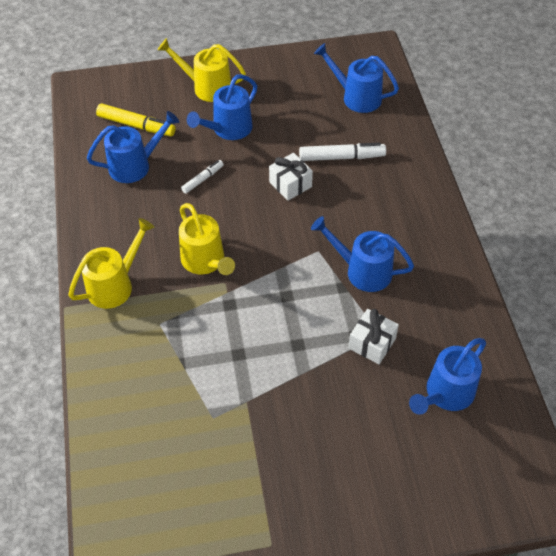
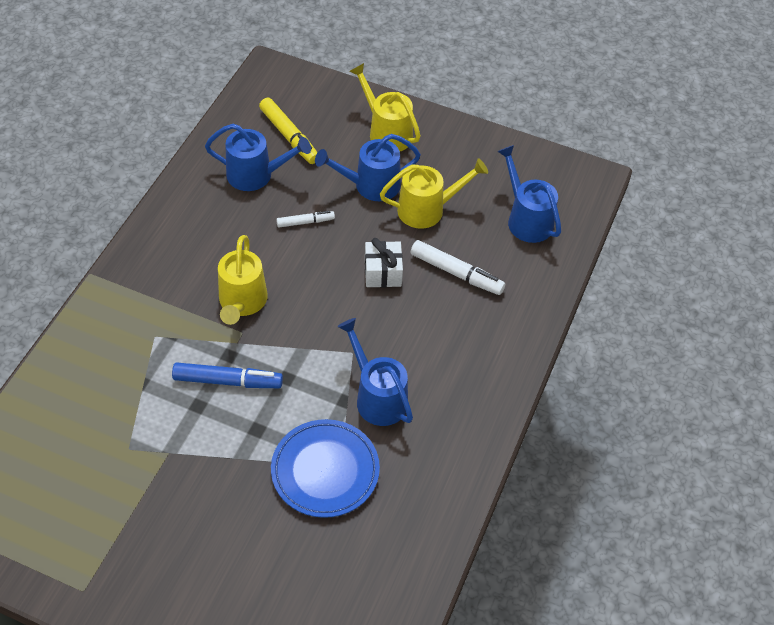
camera: 30 degrees right, 0 degrees up
(115, 284) = (147, 278): yellow watering can -> yellow watering can (428, 209)
(245, 323) = (228, 381): none -> blue marker
(372, 343) = (325, 471): white gift -> blue plate
(445, 394) = (351, 562): blue watering can -> none

